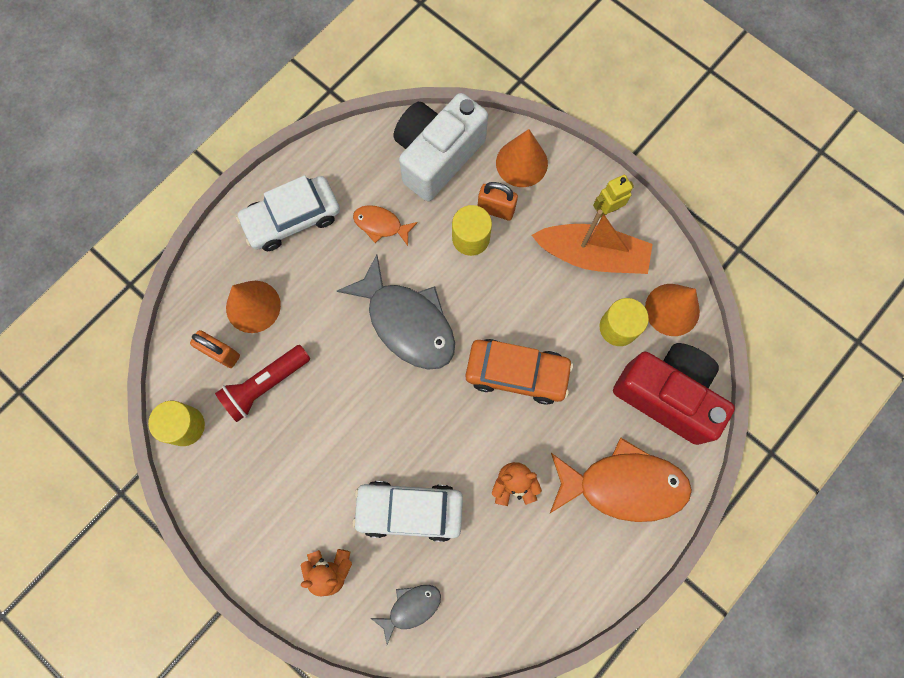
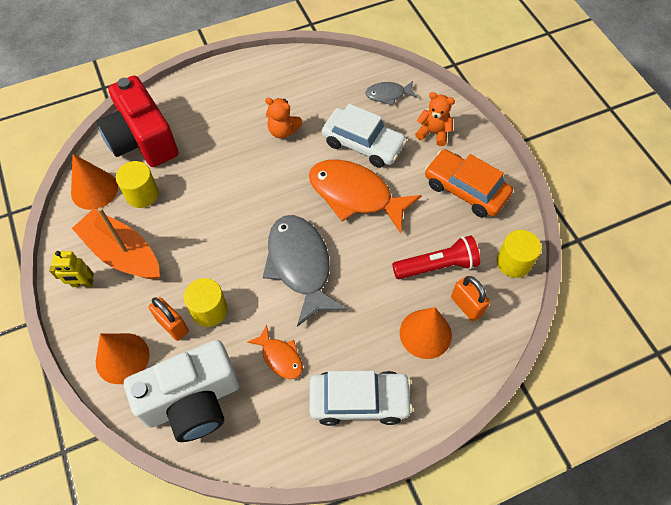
camera: 155 degrees left, 15 degrees down
(517, 373) = (237, 195): orange car -> orange car (465, 189)
(623, 485) = (211, 104): orange fish -> orange fish (355, 195)

